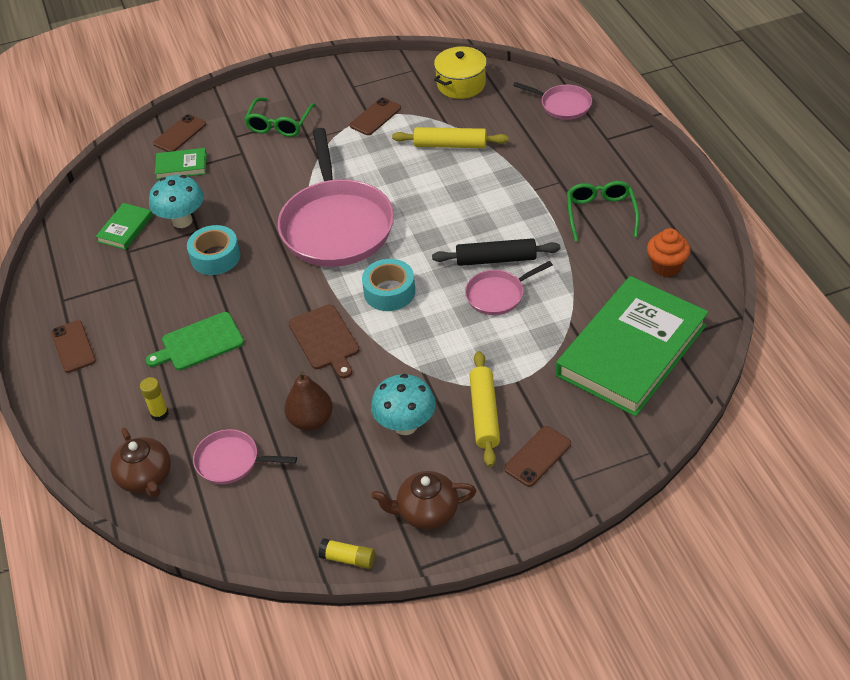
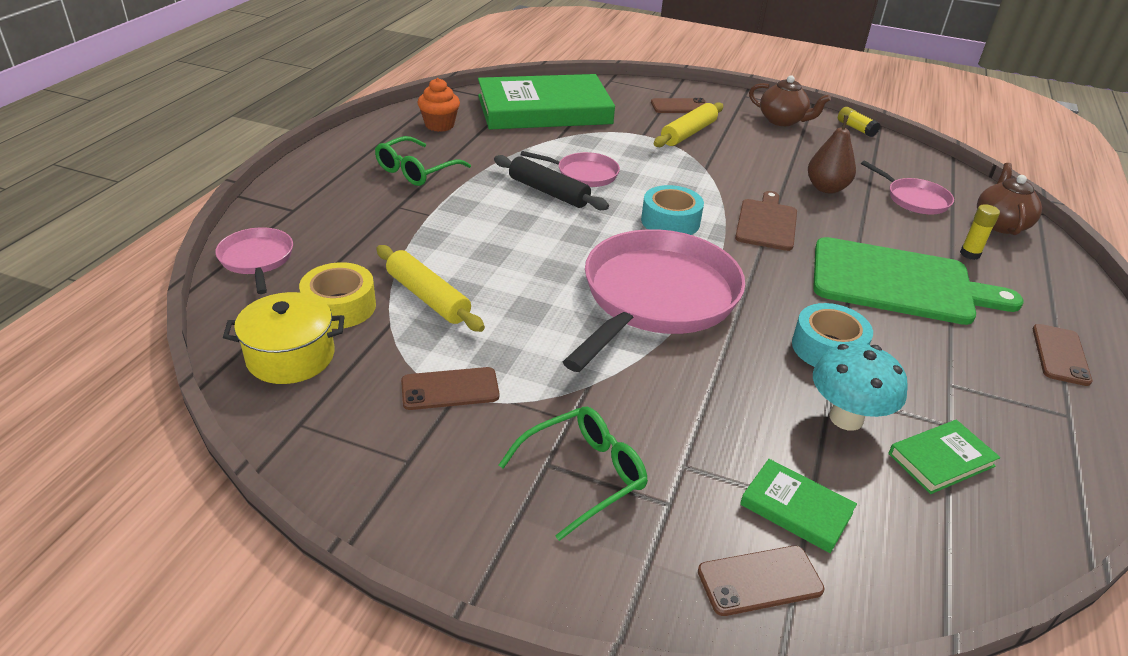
camera: 145 degrees left, 10 degrees down
(199, 343) = (898, 282): green cutting board -> green cutting board, size x1.71
(405, 425) = (752, 154): turquoise mushroom -> none
(481, 114) = (340, 306): none -> yellow tape

